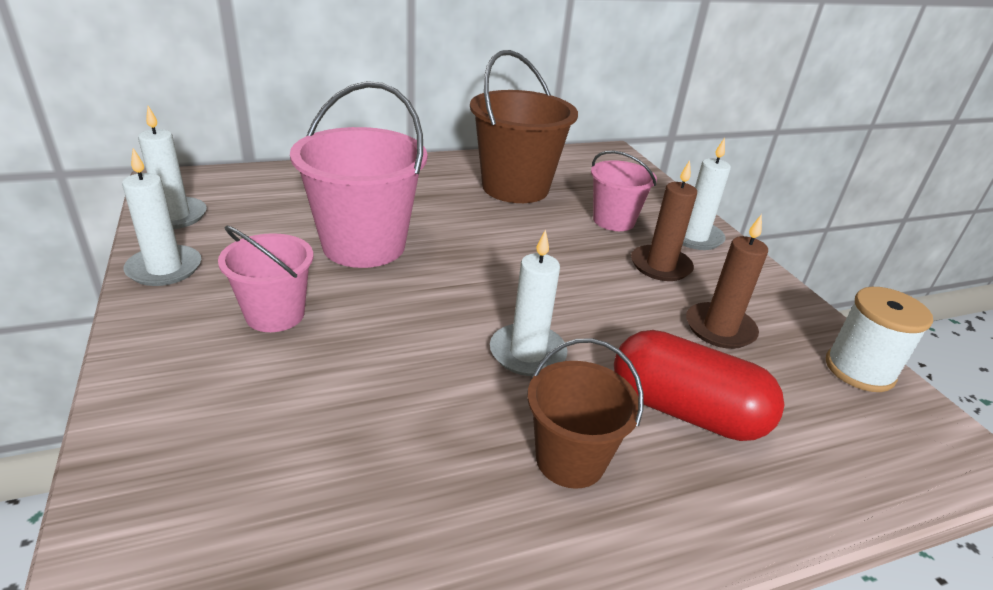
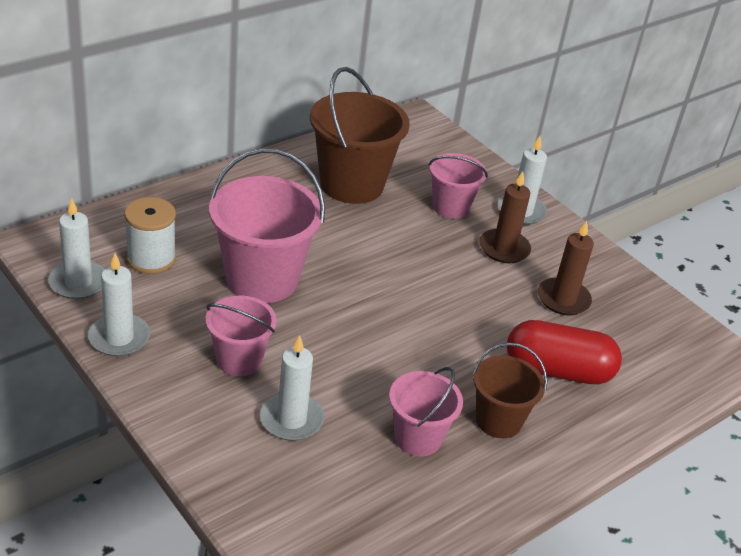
camera: 20 degrees left, 5 degrees up
(438, 457) = (418, 438): none -> pink bucket
(527, 353) = (438, 350): white candle -> white candle (291, 419)
(859, 370) = (662, 313): white spool -> white spool (151, 259)

